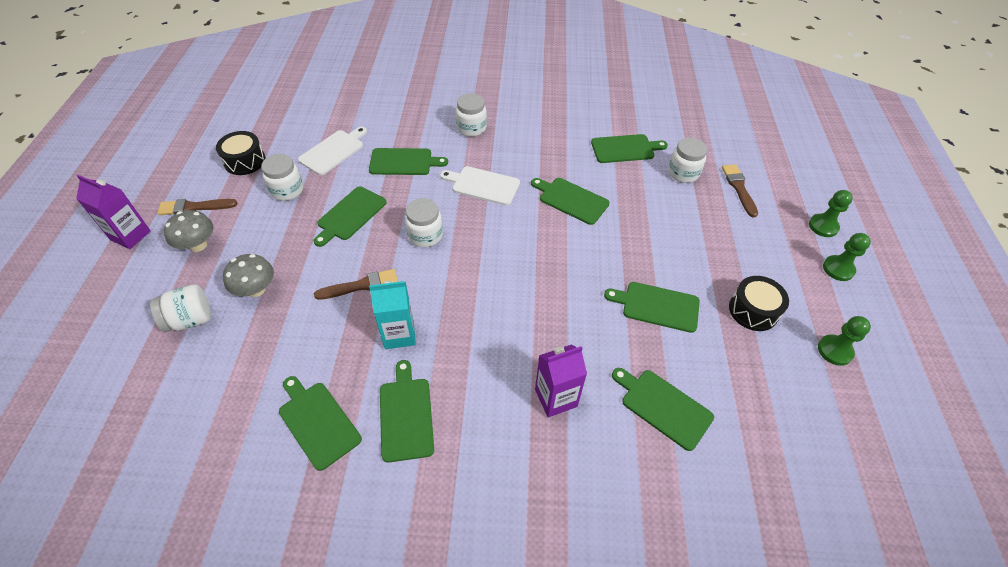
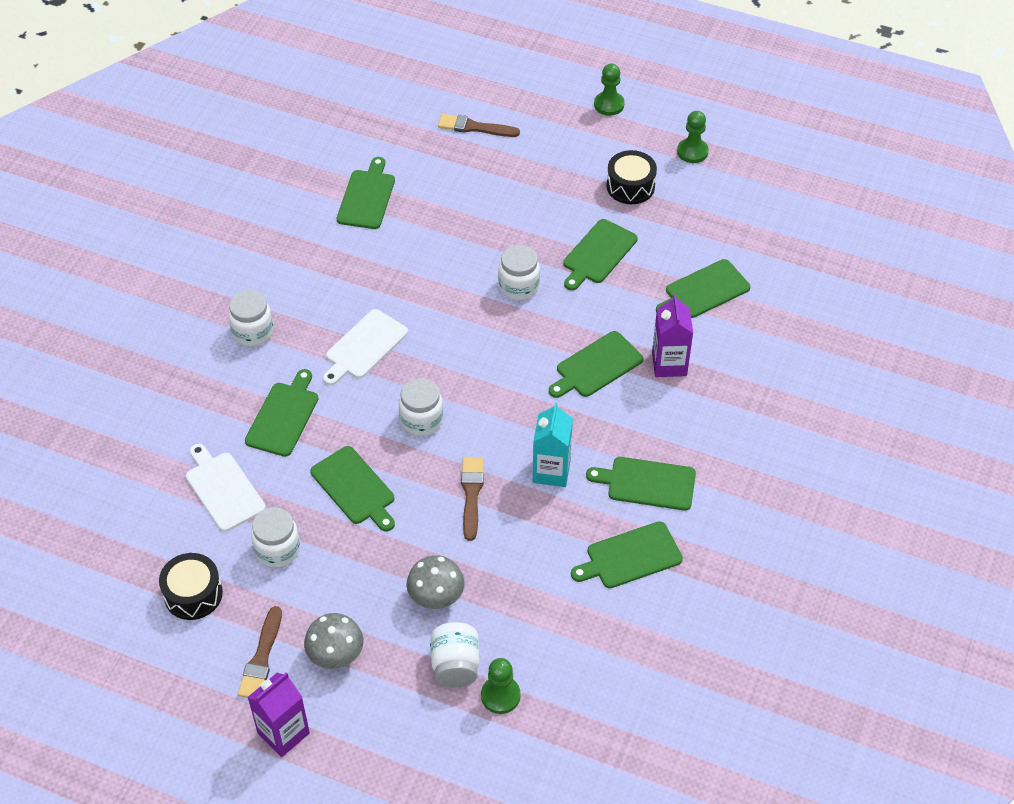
camera: 70 degrees left, 0 degrees up
(571, 200) = (426, 273): green cutting board -> green cutting board (596, 366)
(683, 173) = (430, 163): white jar -> white jar (519, 286)
(823, 226) = (554, 89): green pawn -> green pawn (500, 695)

